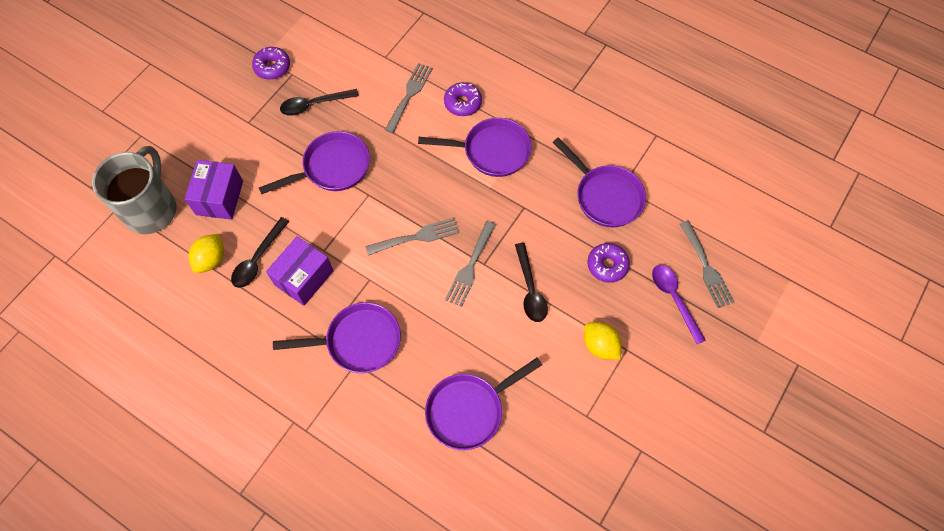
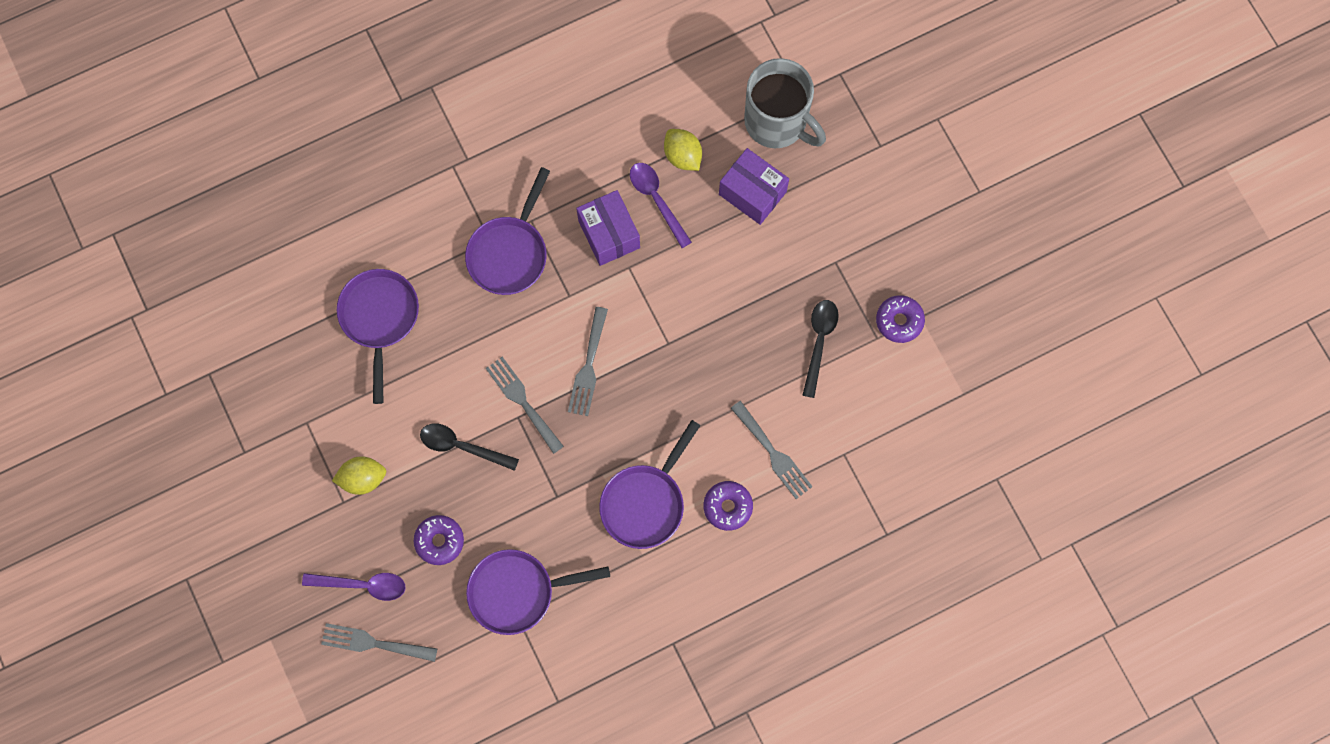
camera: 120 degrees right, 10 degrees up
(258, 259) = (656, 200): black spoon -> purple spoon
(332, 168) = (723, 322): purple pan -> none

